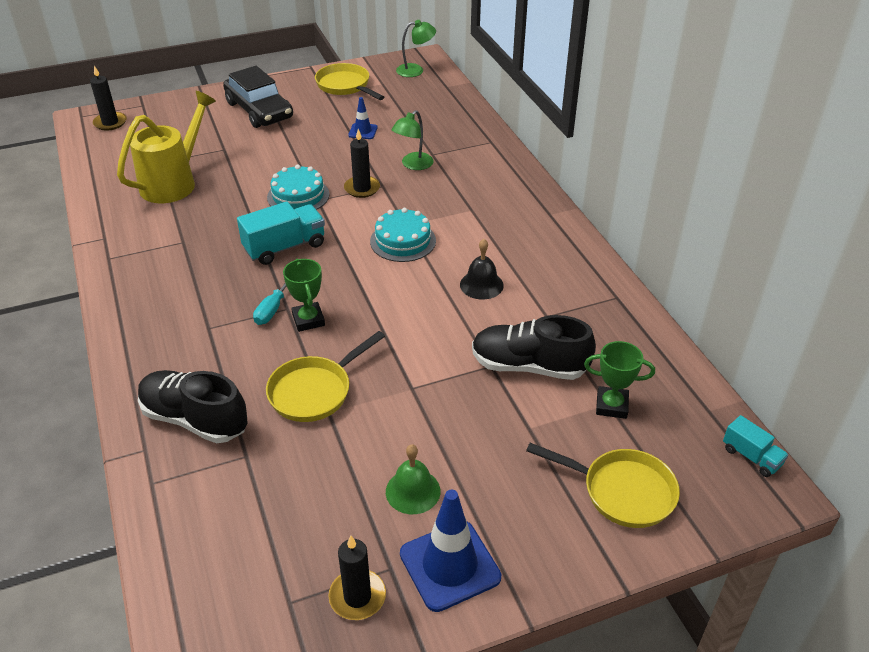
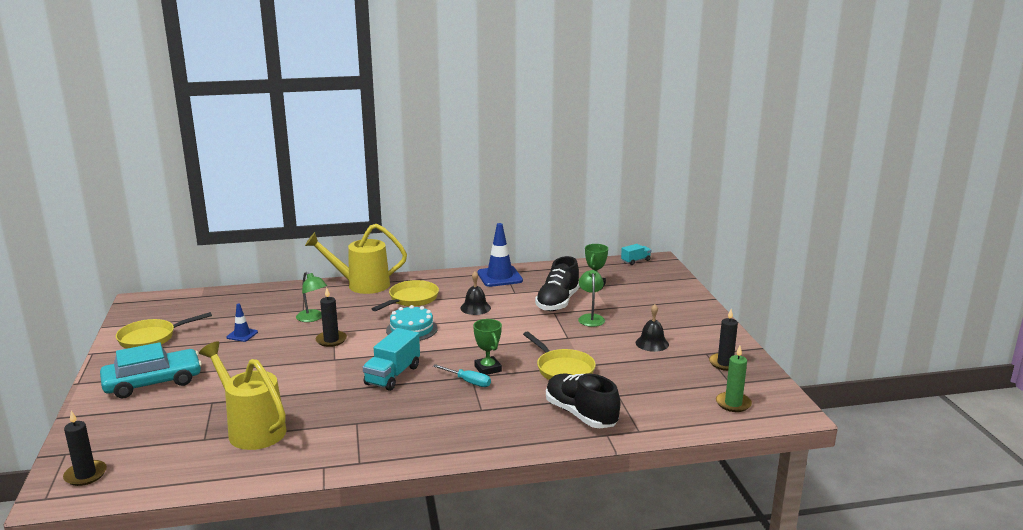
camera: 80 degrees left, 20 degrees down
(195, 419) = (580, 414): black shoe -> black shoe turned 105 degrees clockwise
(223, 603) = (733, 404): none -> green candle
(259, 110) = (153, 382): black car -> turquoise car
(284, 247) = (392, 375): turquoise truck -> turquoise truck turned 135 degrees counterclockwise
(298, 196) = (322, 367): turquoise cake -> none
(308, 320) = (488, 369): green trophy -> green trophy turned 75 degrees clockwise
(413, 491) = (652, 343): green bell -> black bell
(415, 70) = (158, 306): green lamp -> green lamp (591, 318)
(450, 565) = (703, 337): blue traffic cone -> blue traffic cone (499, 277)
(516, 180) = (361, 285): none -> yellow watering can
(622, 491) = (655, 291): yellow pan -> yellow pan (411, 299)

